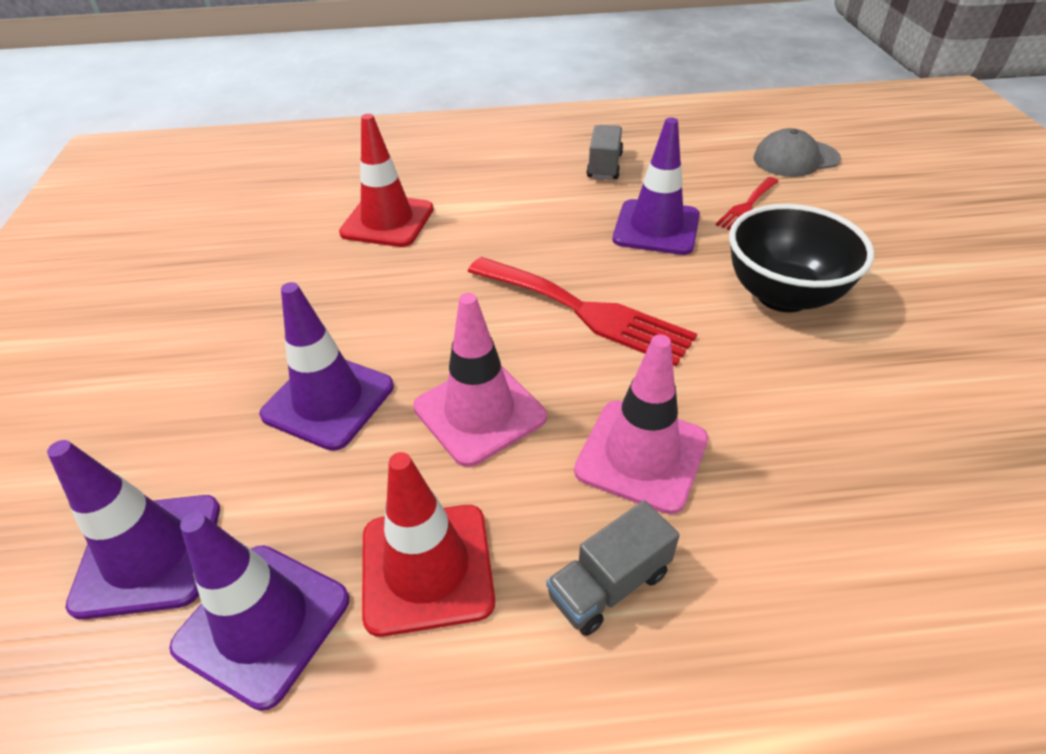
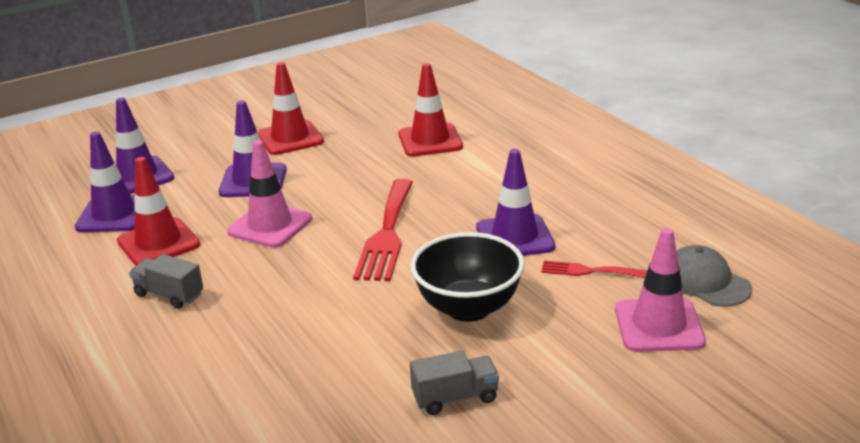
camera: 65 degrees right, 15 degrees down
(238, 331) = (290, 138): none -> red traffic cone
(604, 166) = (587, 195): grey truck -> grey truck (455, 398)
(641, 455) = (265, 284): pink traffic cone -> pink traffic cone (658, 326)

